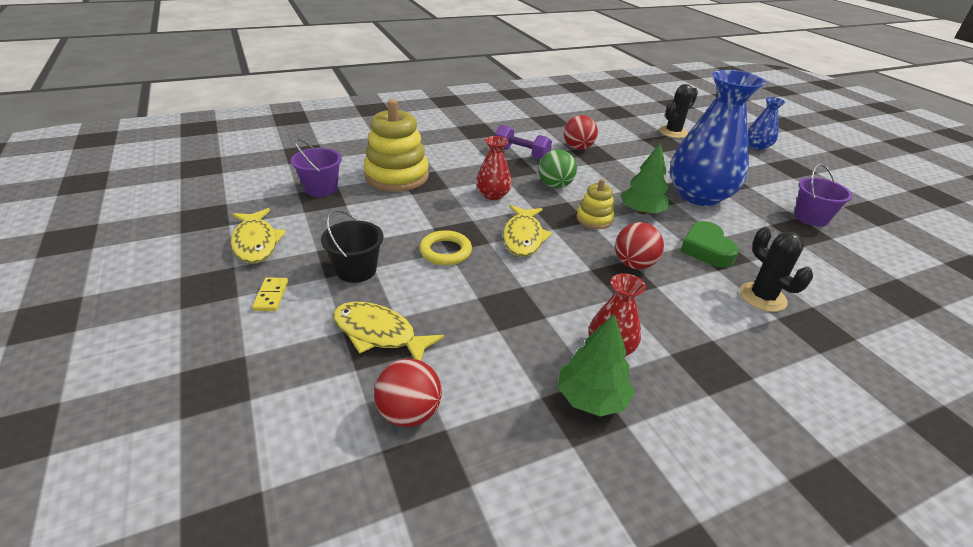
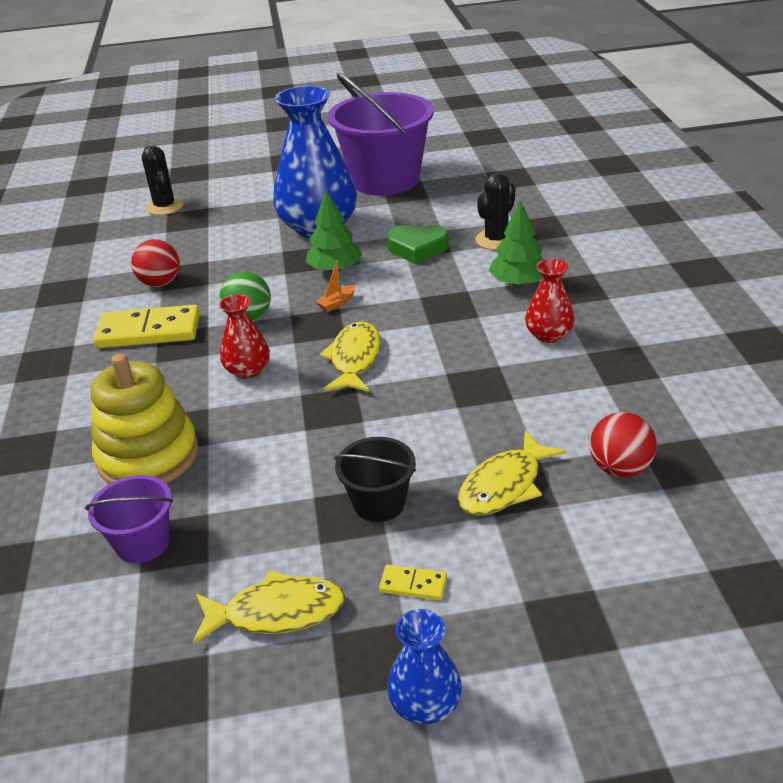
camera: 70 degrees left, 0 degrees up
(445, 251) = (363, 423): yellow ring -> none
(521, 154) = (149, 331): purple dumbbell -> yellow domino
(523, 237) = (354, 359): yellow fish -> yellow fish turned 105 degrees counterclockwise
(591, 398) = (608, 357): green tree -> green tree (518, 283)
(594, 219) = (337, 303): yellow stacking toy -> orange boat
(634, 264) = (428, 295): red ball -> none
(757, 146) = (233, 165): blue vase -> blue vase (425, 704)
(762, 297) = (496, 240): black cactus -> black cactus turned 45 degrees counterclockwise
(811, 218) = (385, 180): purple bucket -> purple bucket, size x2.11

